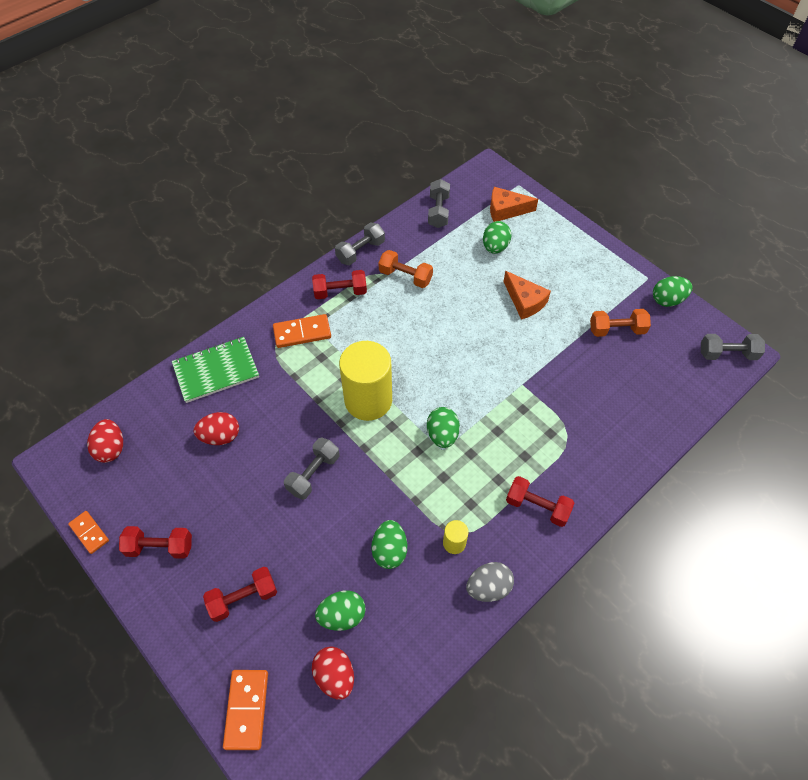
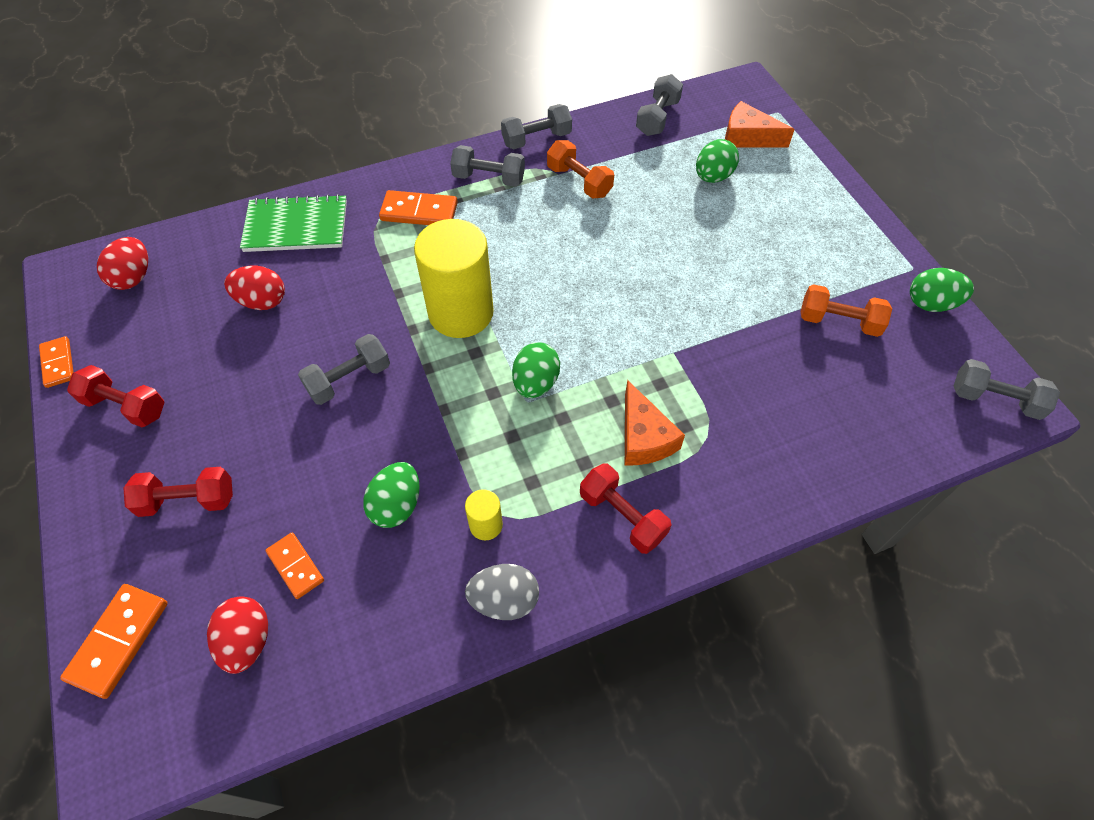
camera: 20 degrees right, 0 degrees up
(340, 292) = (489, 178): red dumbbell -> grey dumbbell
(342, 615) = (296, 566): green egg -> orange domino
(525, 301) = (724, 251): orange cheese -> orange cheese (644, 437)

